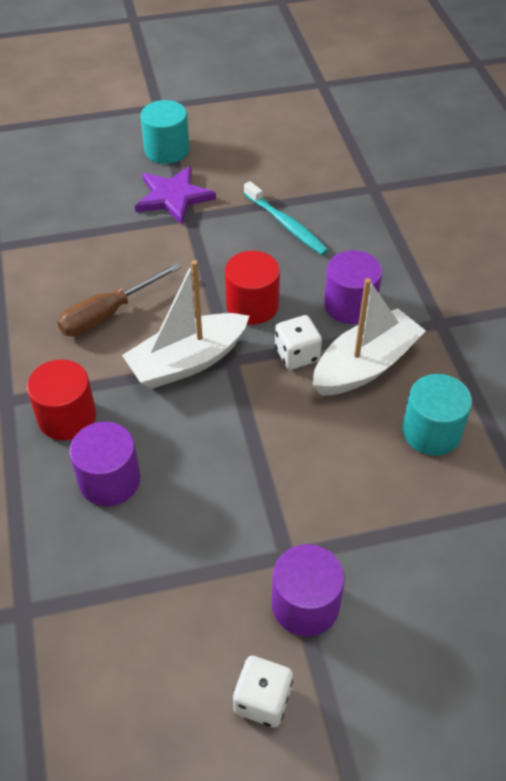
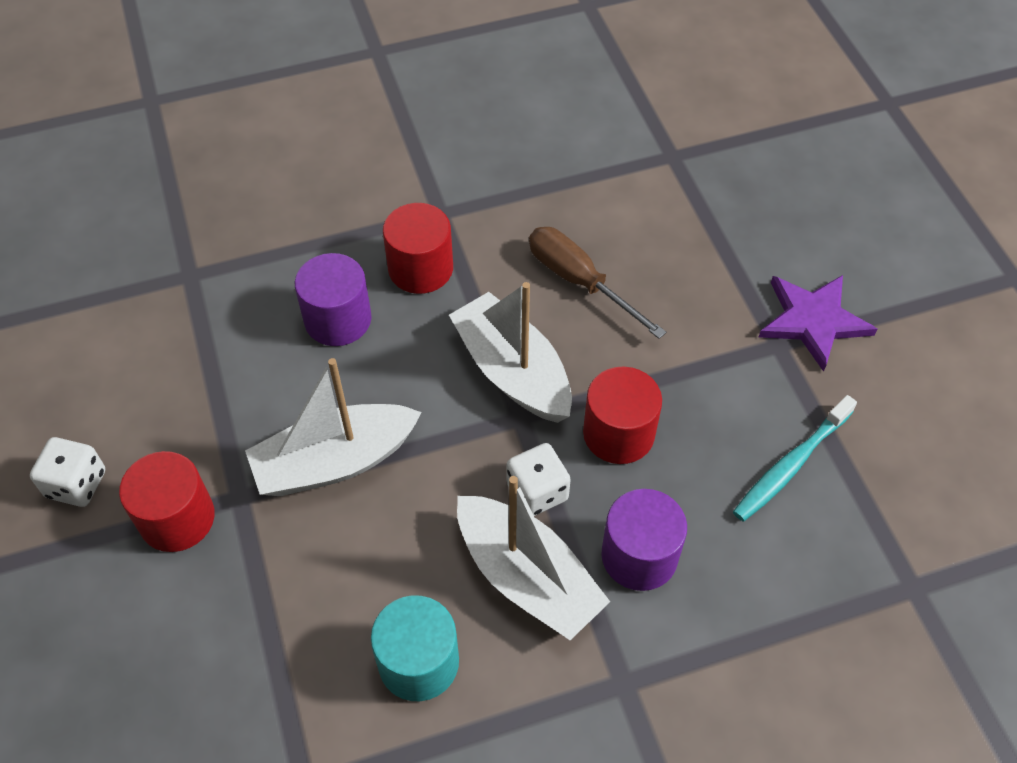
camera: 85 degrees right, 5 degrees up
(167, 150) = (914, 301): turquoise cylinder -> none
(258, 483) = (335, 462): none -> white boat
(305, 604) = (177, 518): purple cylinder -> red cylinder

